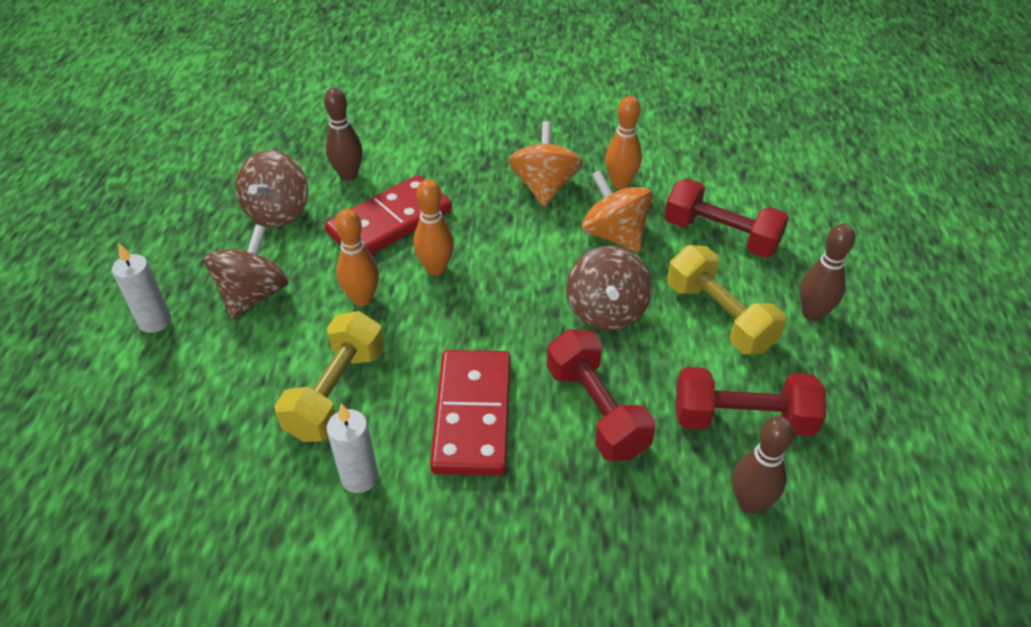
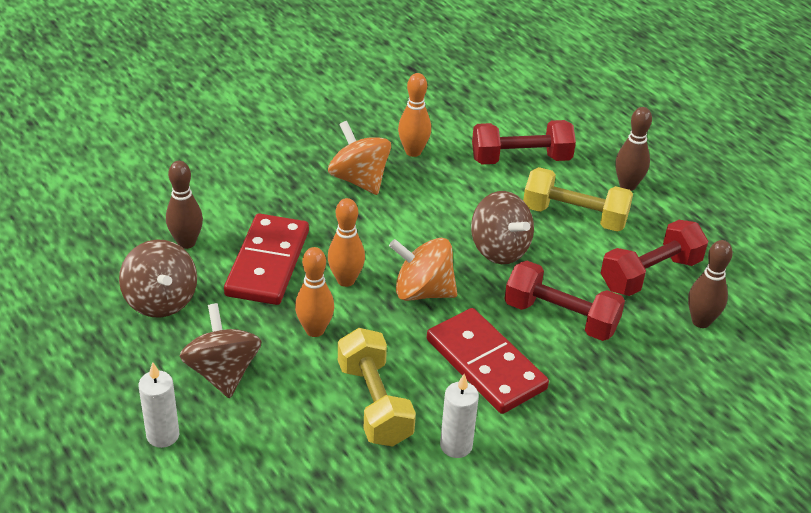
camera: 40 degrees left, 5 degrees down
(614, 235) = (449, 192): orange spinning top -> orange spinning top (422, 291)

